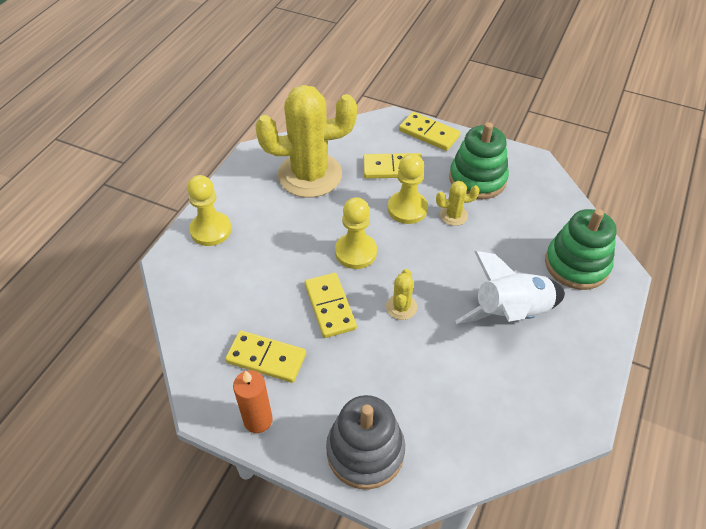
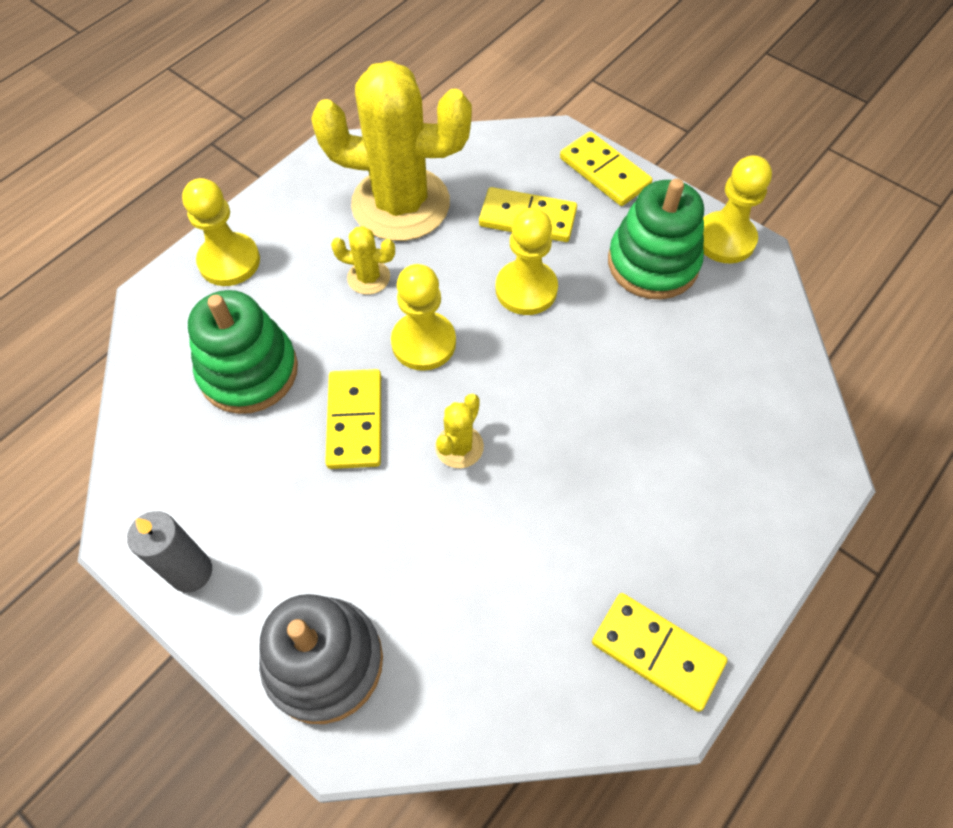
camera: 15 degrees right, 10 degrees up
(258, 420) = (191, 572): orange candle -> grey candle
(266, 358) = (236, 479): yellow domino -> yellow domino (657, 652)
(453, 215) = (593, 316): yellow cactus -> yellow cactus (368, 277)
(511, 313) = (623, 497): white rocket -> none
(514, 158) = (725, 239): none -> yellow pawn
(576, 264) = (758, 441): green stacking toy -> green stacking toy (248, 371)

